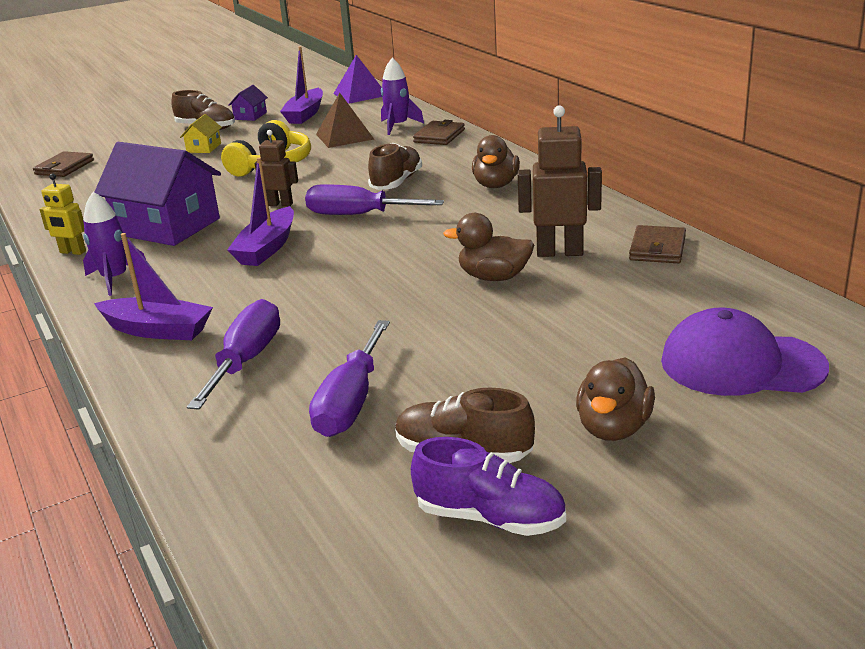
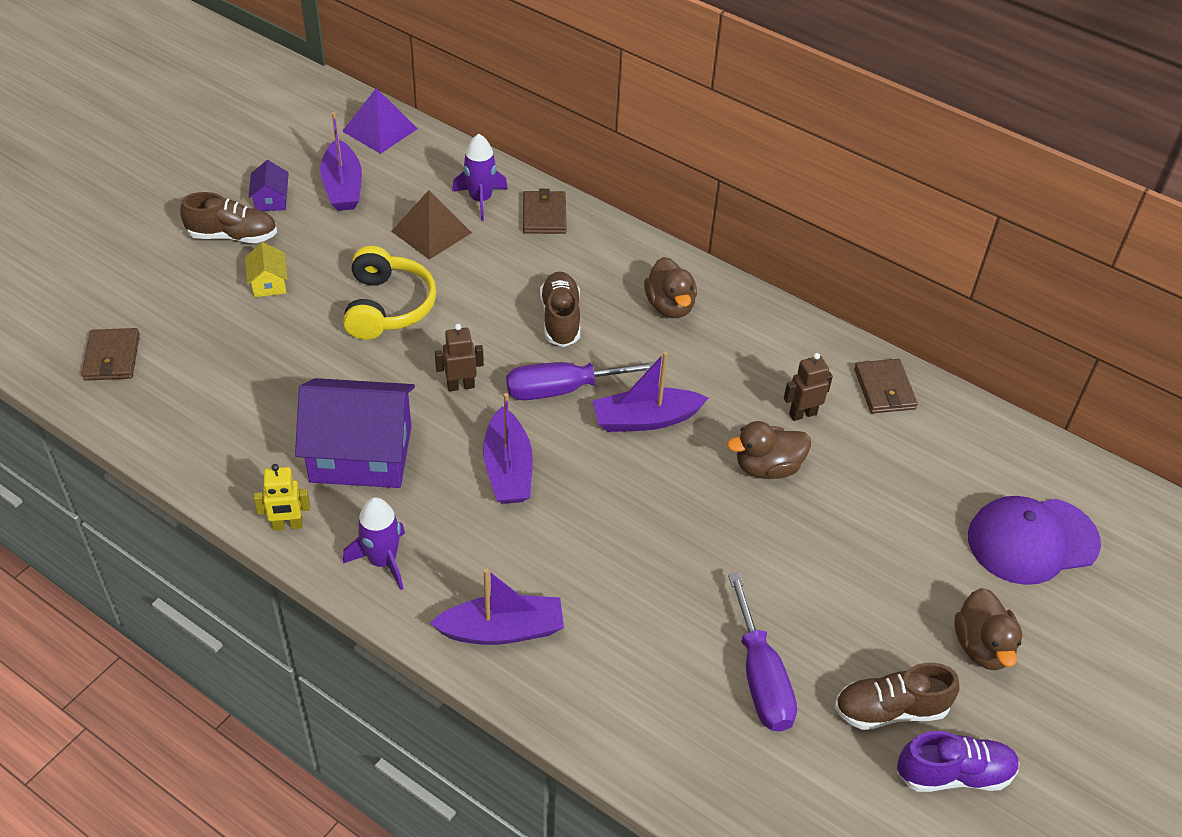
camera: 30 degrees left, 20 degrees up
(246, 360) = (626, 650): purple screwdriver -> none
(410, 238) = (645, 419): none -> purple boat
(559, 252) = (802, 414): brown robot -> brown robot, size x0.60

